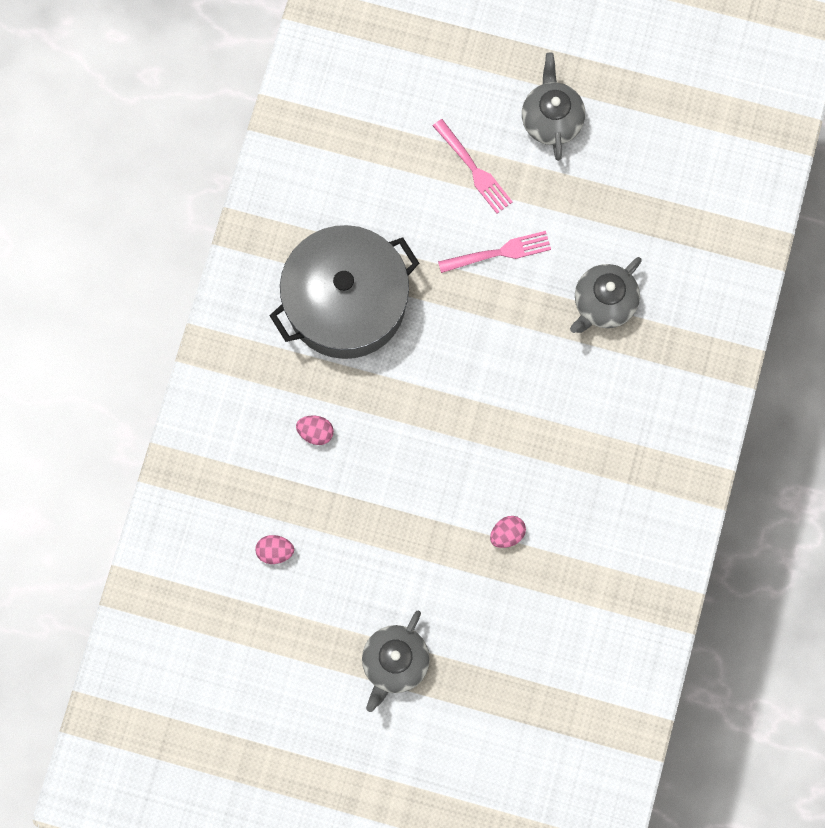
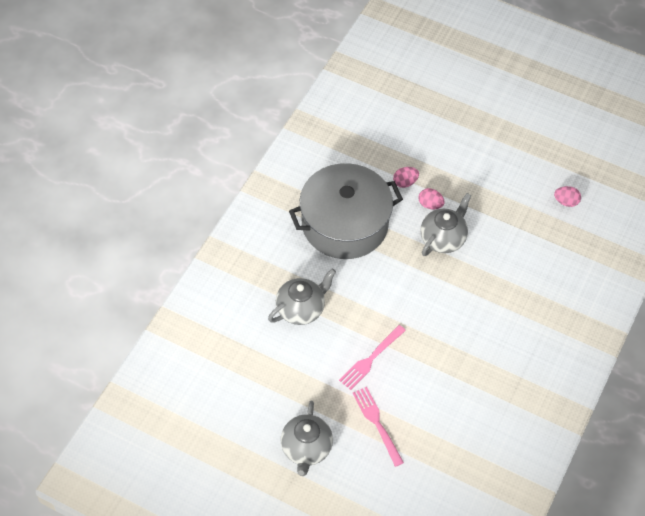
camera: 170 degrees left, 20 degrees down
(315, 432) = (528, 267): pink egg -> pink egg (430, 205)
(346, 301) = (494, 347): grey pot -> grey pot (345, 224)
(395, 663) = (494, 127): grey teapot -> grey teapot (443, 239)
(499, 253) = (371, 359): pink fork -> pink fork turned 45 degrees counterclockwise

